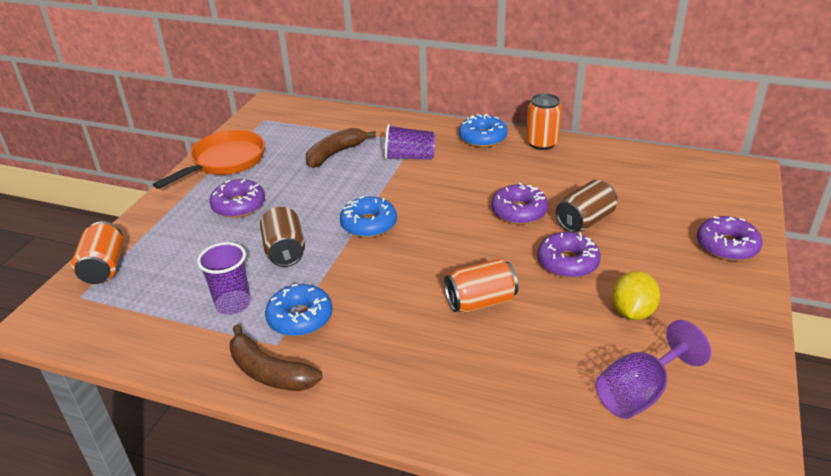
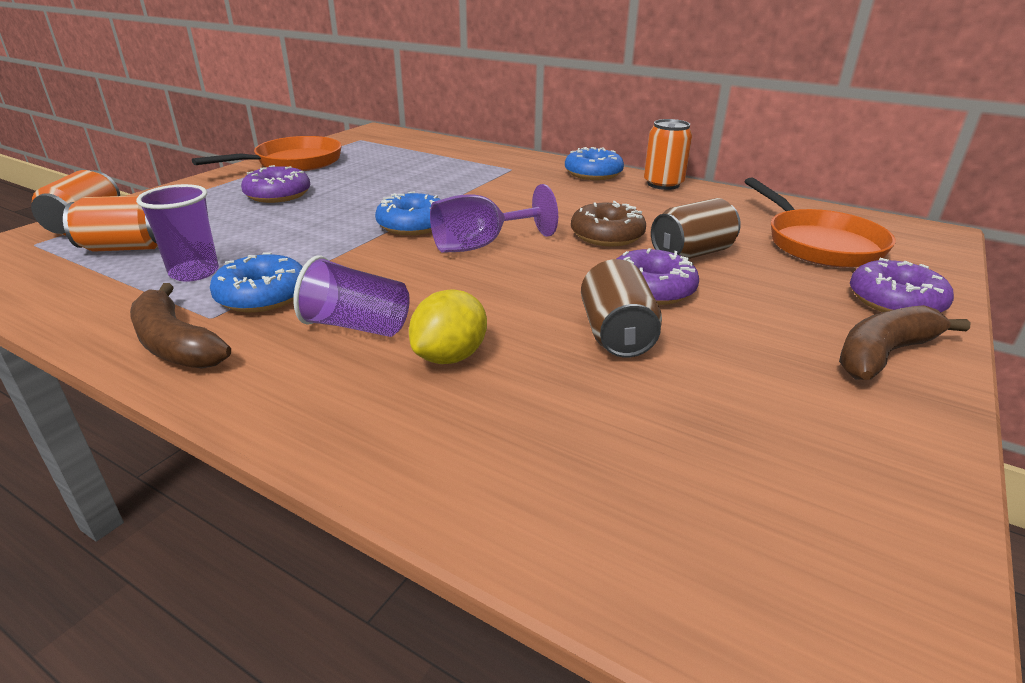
camera: 10 degrees right, 5 degrees down
(285, 251) = (296, 235): brown can -> brown can (616, 334)
(335, 154) = (416, 169): brown banana -> brown banana (884, 354)
(409, 157) = (498, 179): purple cup -> purple cup (357, 326)
(480, 302) = (509, 312): orange can -> orange can (126, 248)
(519, 211) = (607, 235): purple donut -> brown donut
(632, 312) = (729, 353): yellow lemon -> yellow lemon (450, 356)
(639, 392) = (709, 457): purple goblet -> purple goblet (481, 245)
(670, 196) = (819, 244): none -> orange pan

